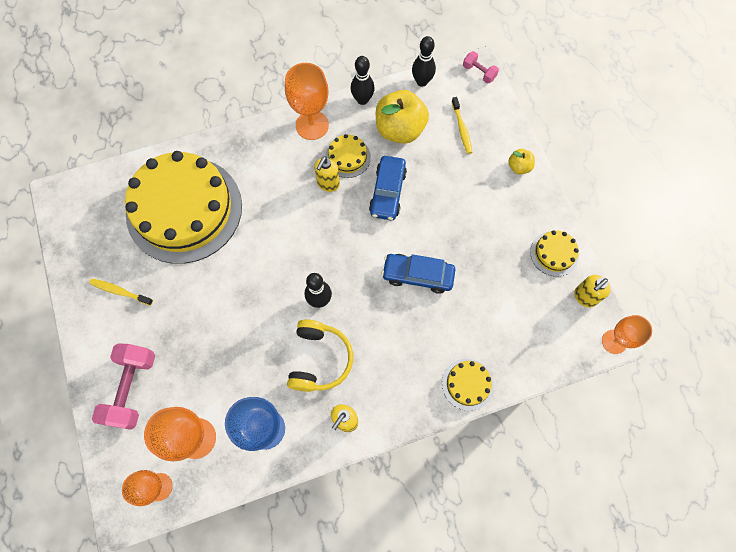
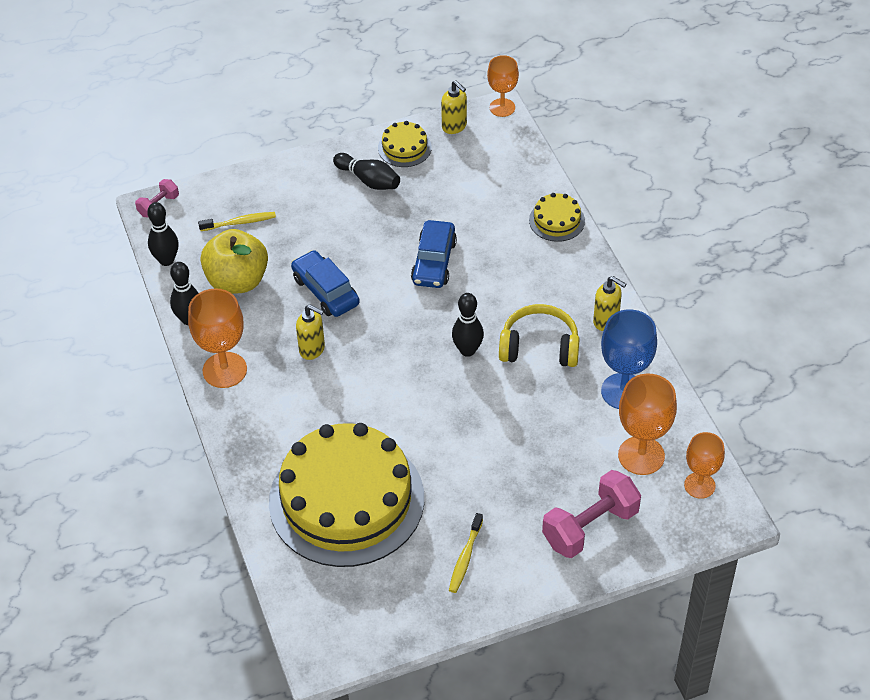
camera: 90 degrees left, 20 degrees down
(132, 389) = (590, 527): pink dumbbell -> pink dumbbell turned 45 degrees counterclockwise
(347, 157) = (275, 331): yellow cake -> none
(387, 192) = (325, 291): blue car -> blue car turned 135 degrees counterclockwise
(512, 224) = (368, 180): none -> black bowling pin
(519, 167) = (295, 173): yellow apple -> none

